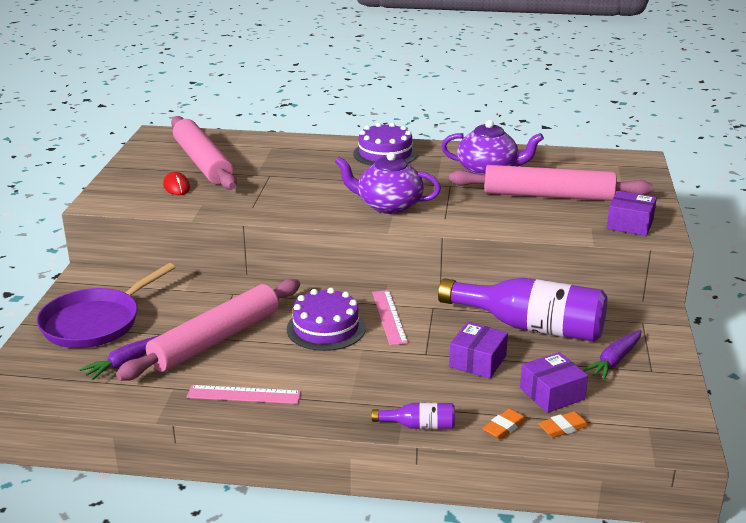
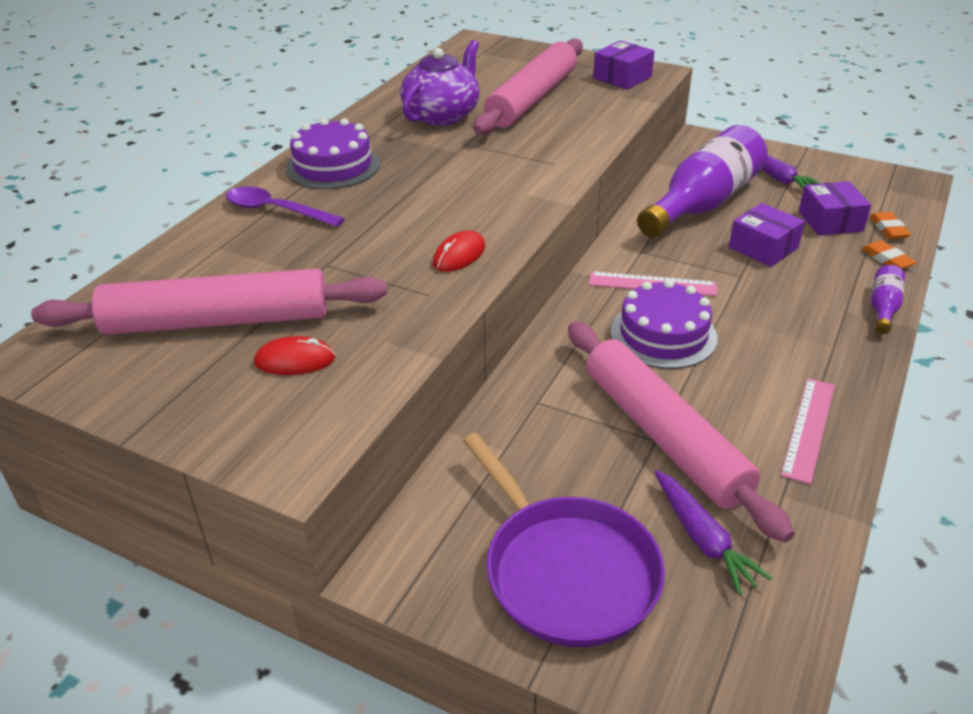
camera: 70 degrees left, 10 degrees up
(299, 207) = (459, 255): none -> red mouse
(320, 151) = (275, 210): none -> purple spoon
(388, 205) = (495, 191): purple teapot -> none

